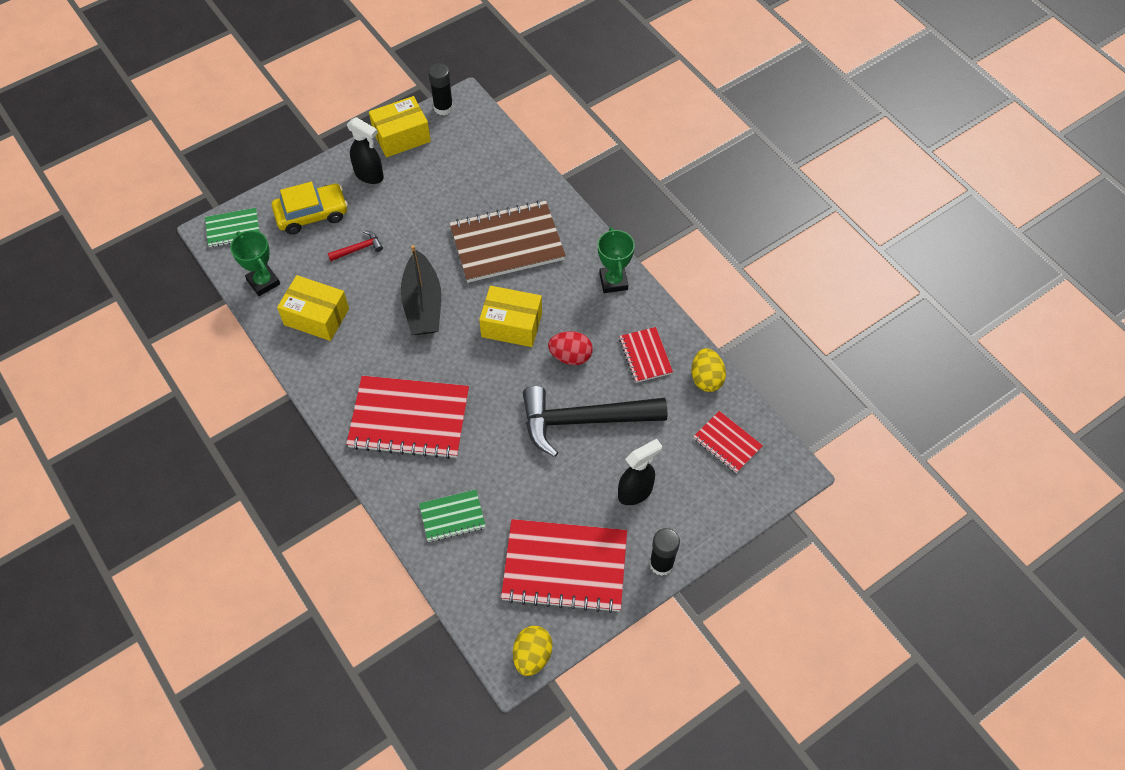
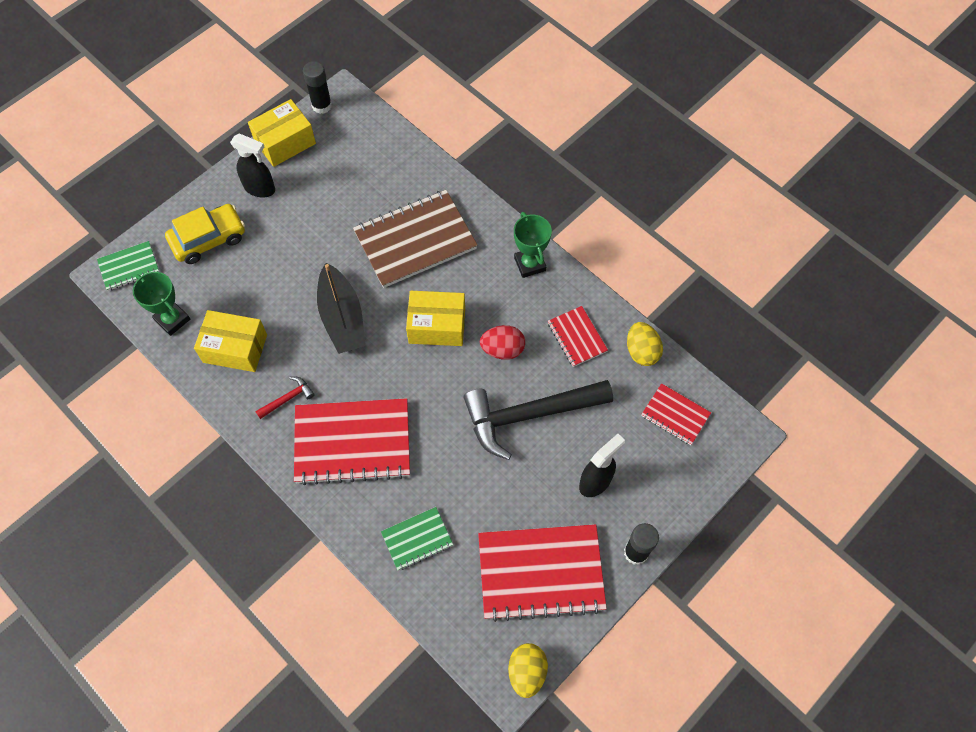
camera: 10 degrees left, 5 degrees up
(358, 249) = (264, 269): red hammer -> red hammer (287, 399)

